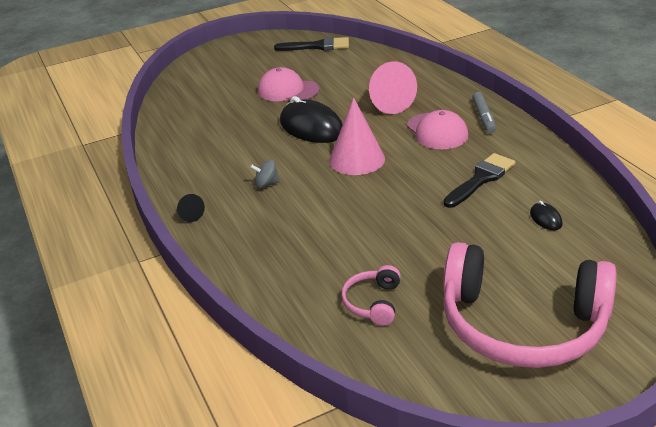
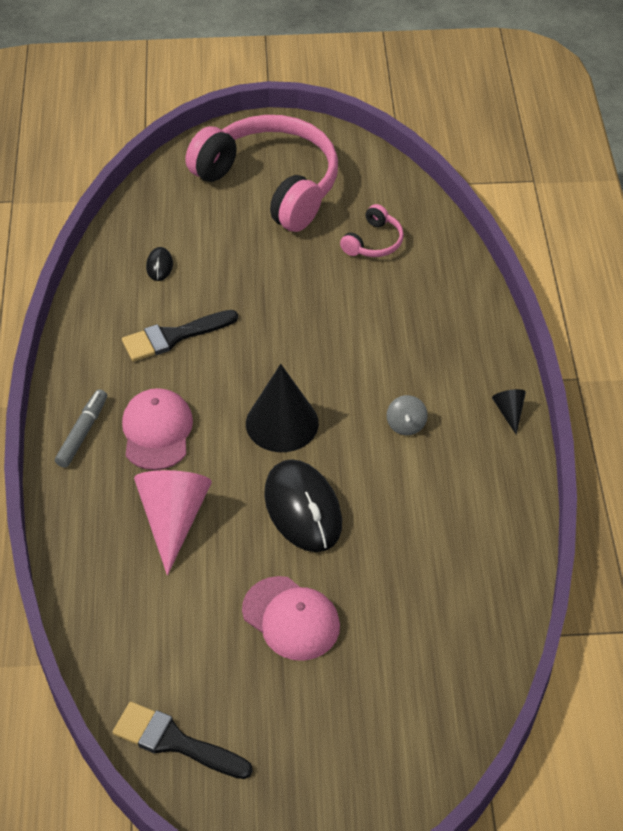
camera: 160 degrees left, 15 degrees up
(266, 184) = (406, 425): grey spinning top -> grey spinning top turned 75 degrees clockwise
(357, 159) = (282, 423): pink cone -> black cone

